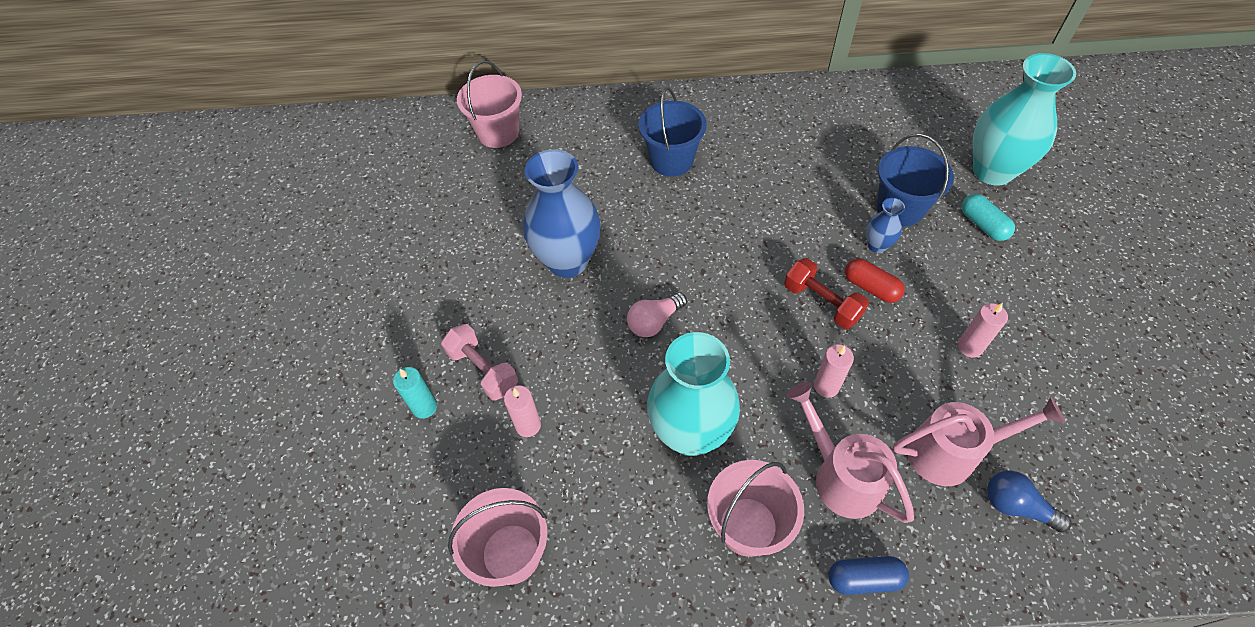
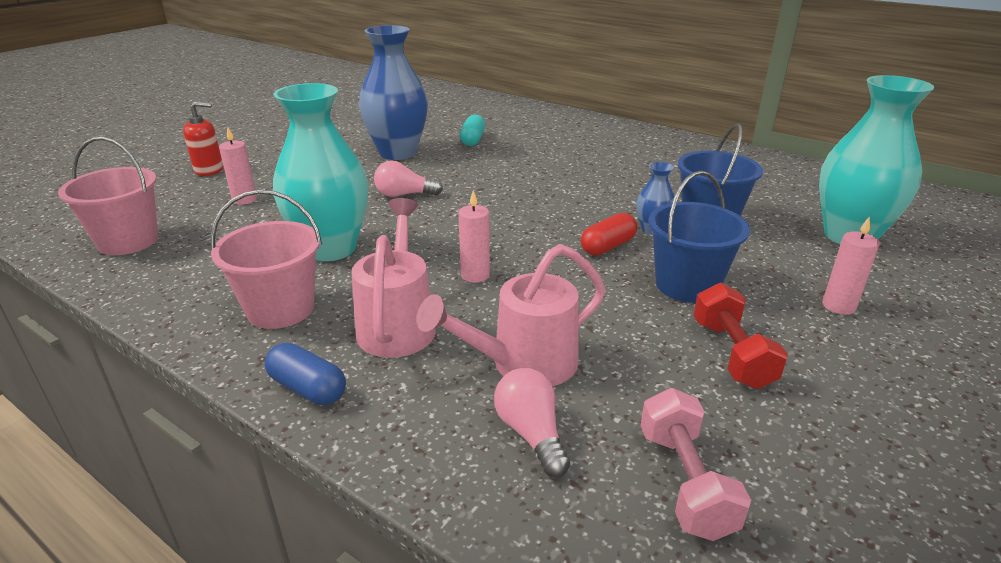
camera: 35 degrees right, 25 degrees down
(425, 407) = (209, 170): turquoise candle -> red soap dispenser
(483, 370) = (266, 171): pink dumbbell -> pink dumbbell (685, 482)
(498, 133) = (450, 99): pink bucket -> none
(671, 160) = (546, 141): blue bucket -> blue bucket (687, 285)
(821, 303) = (548, 236): red dumbbell -> red dumbbell (731, 354)
(871, 287) = (608, 246): red capsule -> red capsule turned 60 degrees clockwise
(951, 453) = (523, 364): pink watering can -> pink watering can turned 120 degrees clockwise
(970, 347) = (653, 316): pink candle -> pink candle (838, 306)
(983, 225) = (787, 258): turquoise capsule -> turquoise capsule (473, 140)
(1016, 506) = (531, 433): blue light bulb -> pink light bulb

